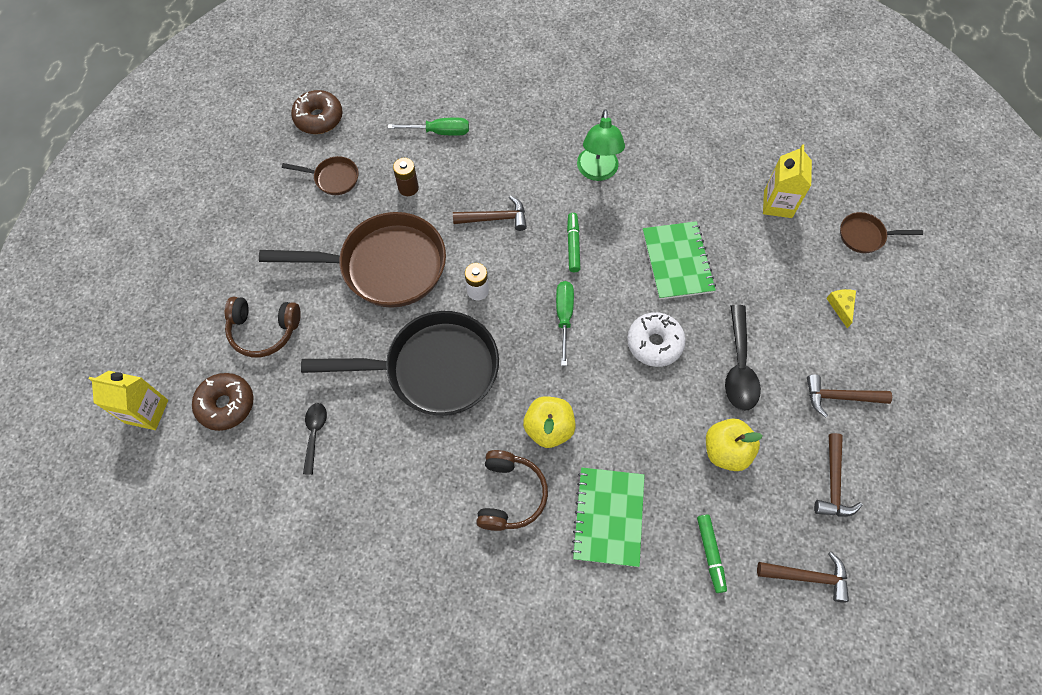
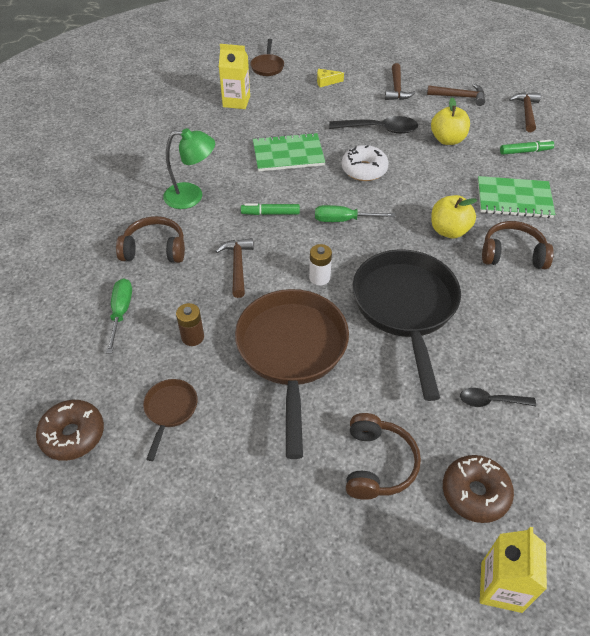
camera: 90 degrees left, 15 degrees down
(518, 148) = (154, 249): none -> brown headphones

